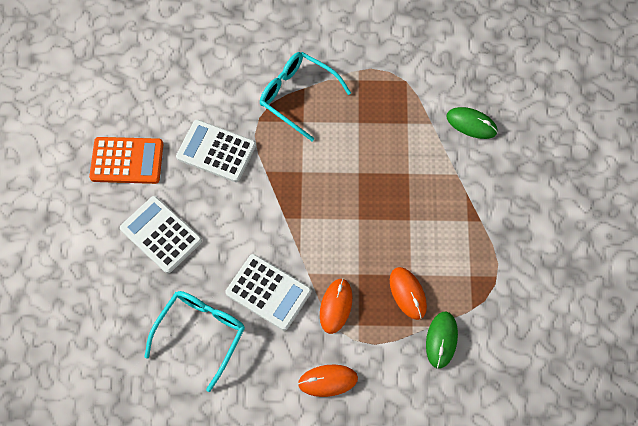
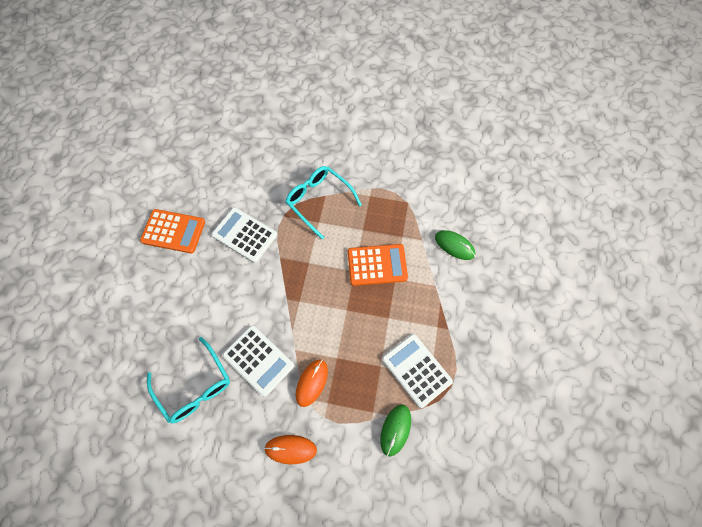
camera: 10 degrees right, 0 degrees up
(161, 234) = (184, 296): white calculator -> white calculator (416, 370)
(201, 334) = (195, 387): turquoise glasses -> turquoise glasses turned 105 degrees clockwise
(384, 161) = (377, 265): none -> orange calculator
(407, 293) = (374, 382): orange mouse -> none

